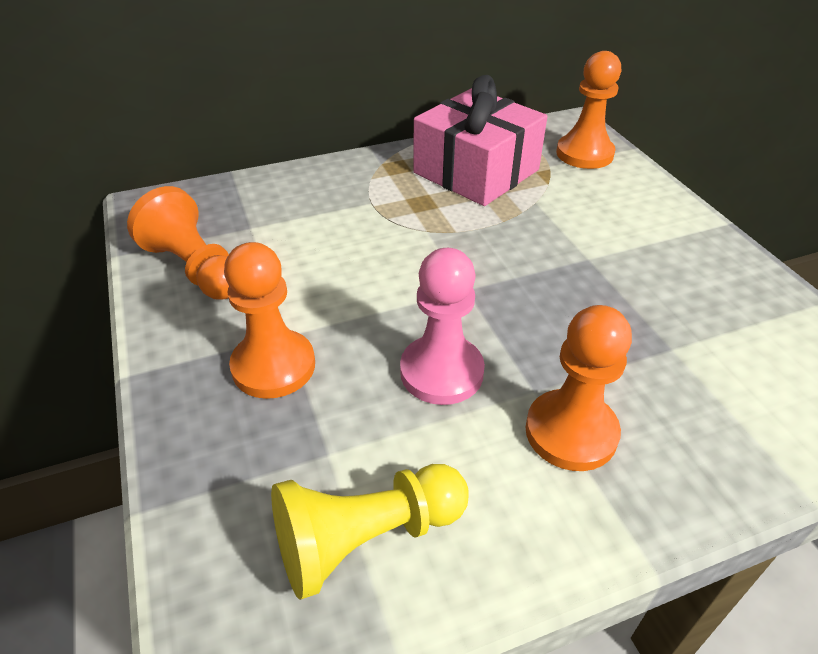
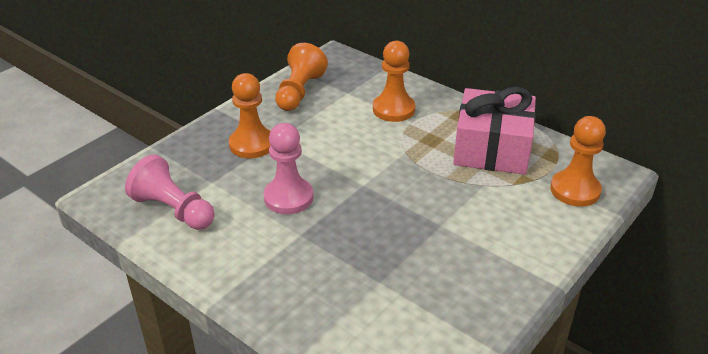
camera: 60 degrees right, 5 degrees down
(366, 538) = (174, 210): yellow pawn -> pink pawn
(571, 432) = (278, 255): orange pawn -> orange pawn (393, 109)

